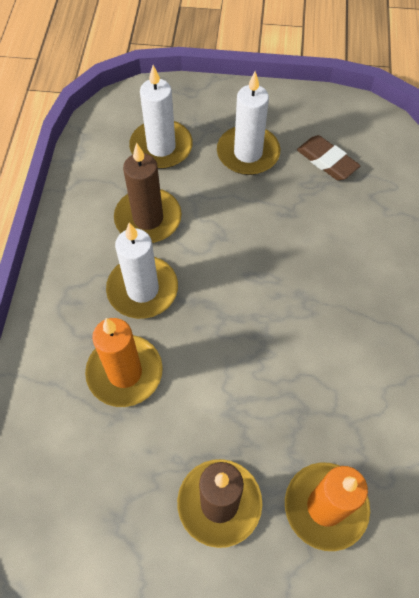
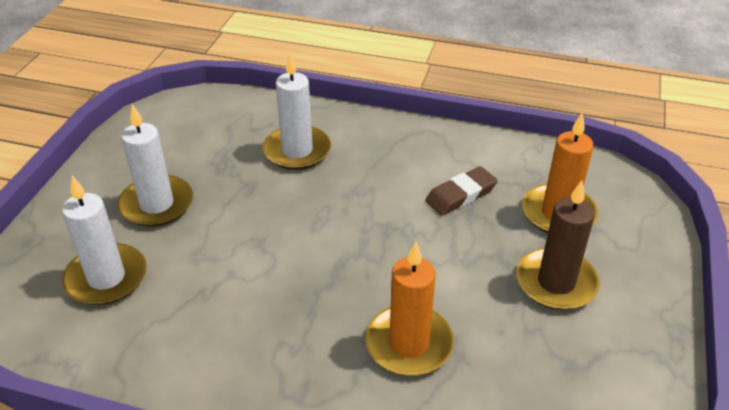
camera: 80 degrees left, 20 degrees down
(142, 289) = (306, 317): white candle -> white candle (297, 151)
(148, 218) = (209, 302): brown candle -> none
(327, 161) = (198, 149): brown eraser -> brown eraser (461, 195)

